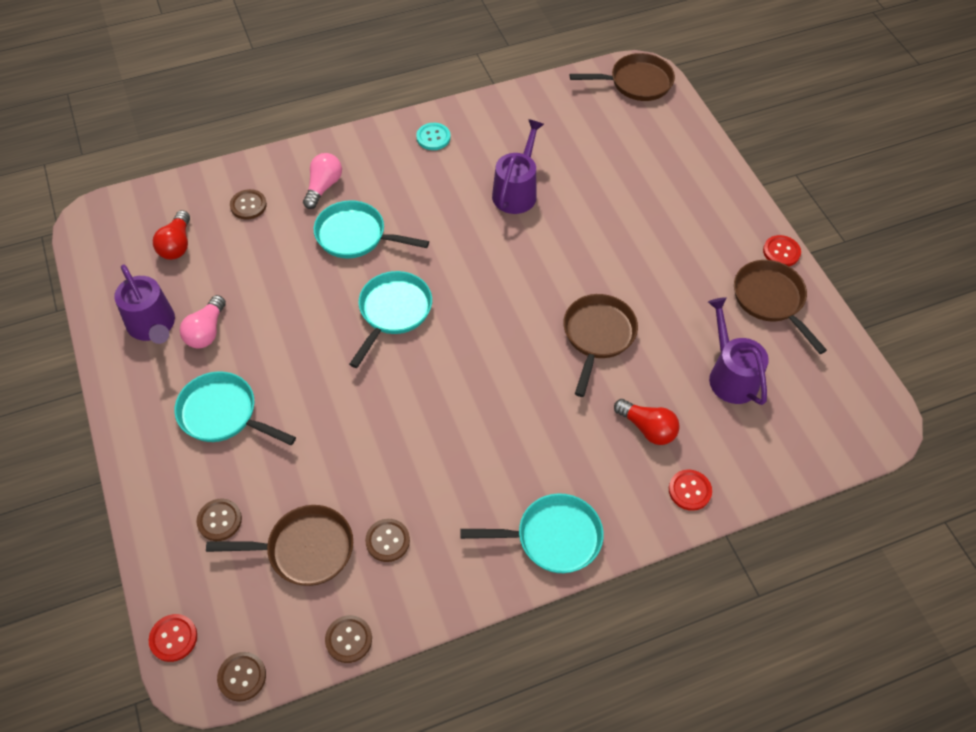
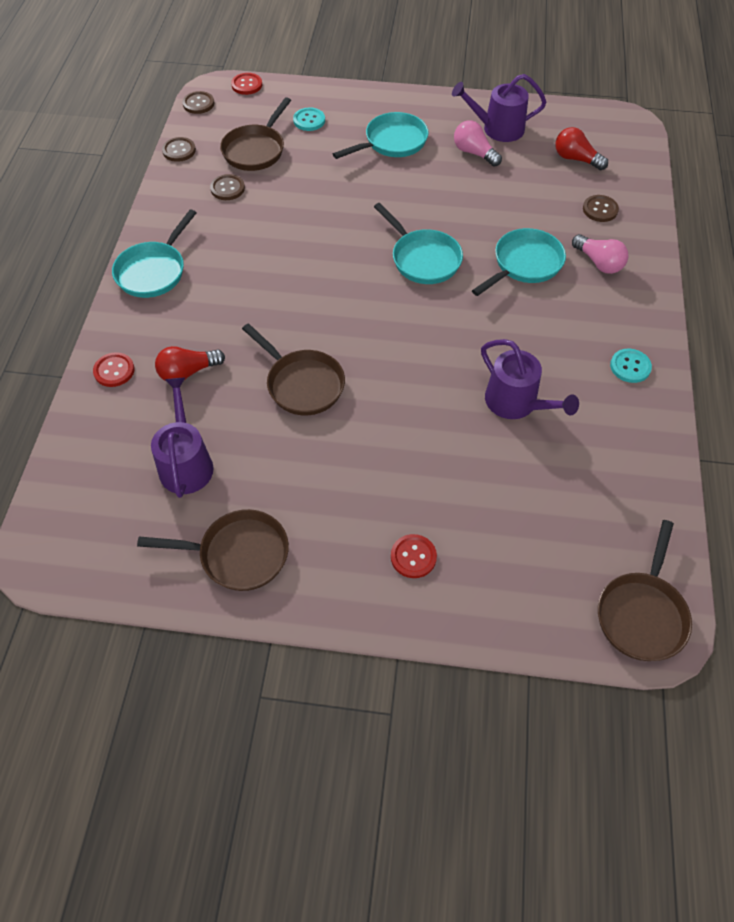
camera: 120 degrees right, 0 degrees up
(219, 520) = (309, 120): brown button -> turquoise button
(730, 376) = (186, 463): purple watering can -> purple watering can turned 105 degrees counterclockwise
(781, 252) = (288, 608): red button -> red button (413, 557)

